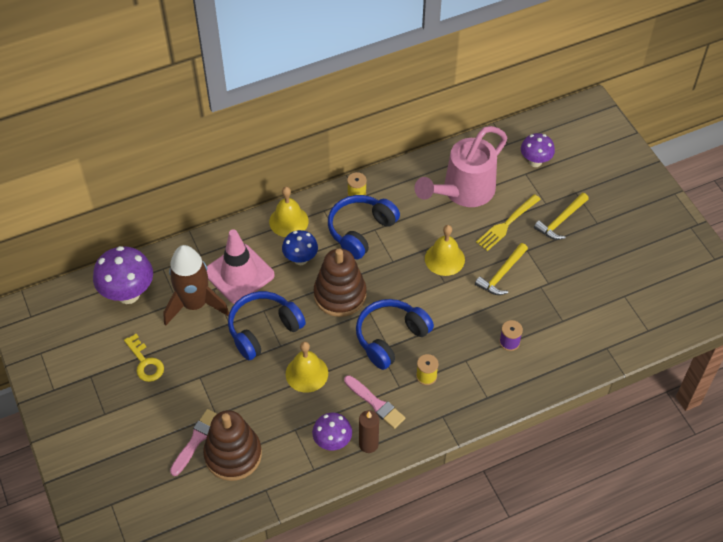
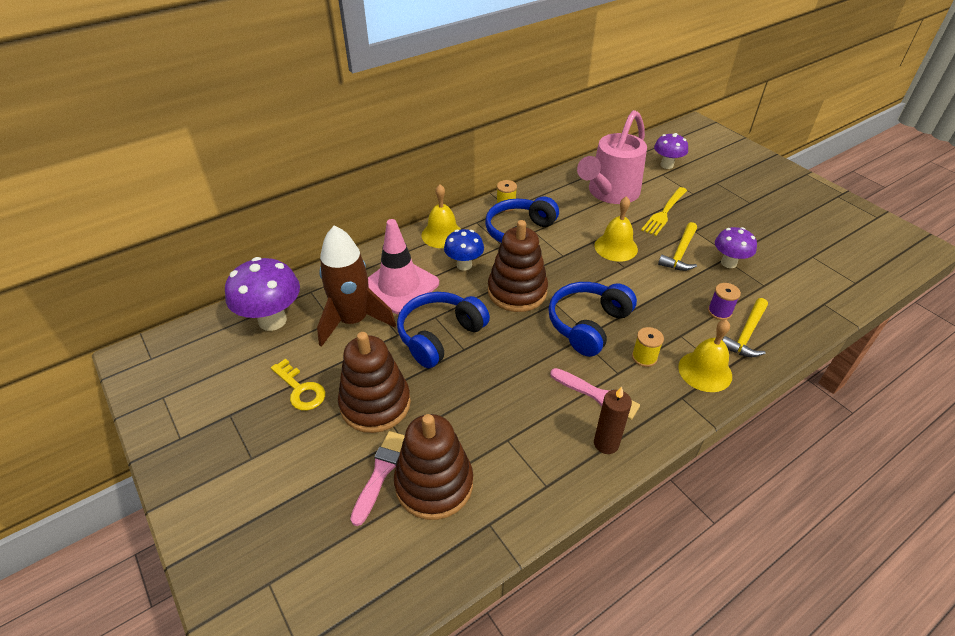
camera: 10 degrees left, 10 degrees down
(201, 384) = (375, 404): none -> brown stacking toy
(306, 373) = (503, 374): yellow bell -> yellow bell (705, 371)
(332, 442) = (560, 448): purple mushroom -> purple mushroom (728, 263)
(561, 221) = (715, 204): yellow hammer -> yellow hammer (746, 334)

